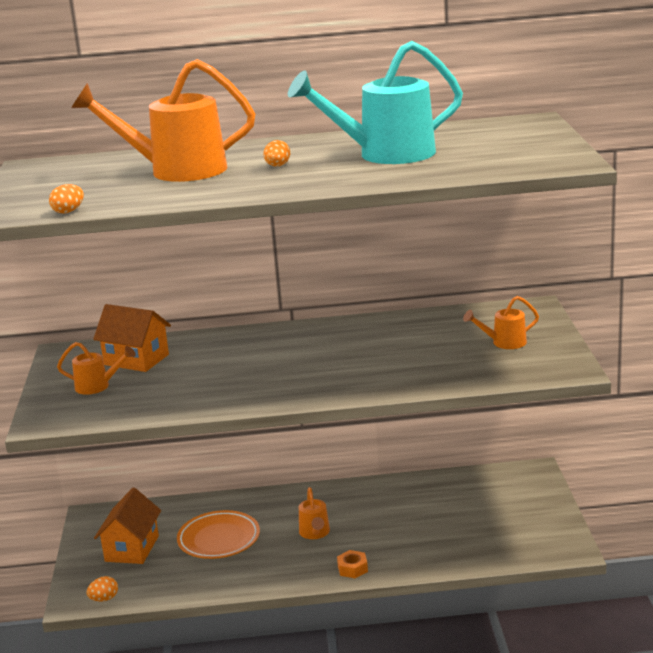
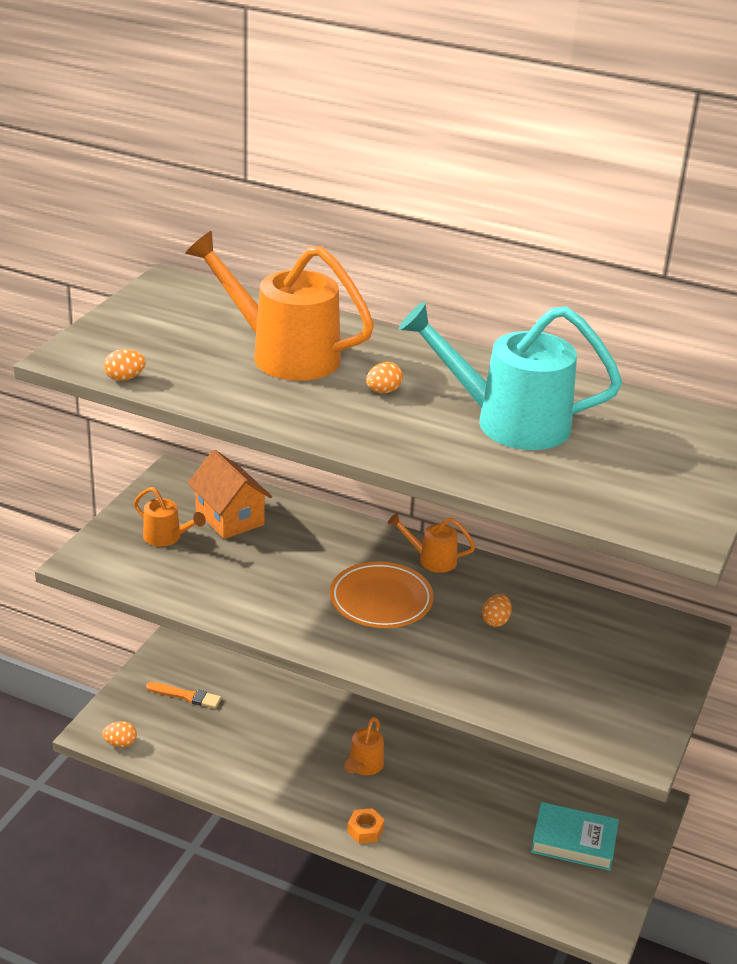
camera: 25 degrees right, 10 degrees up
(132, 548) = (186, 696): orange house -> orange brush
(219, 539) = (270, 726): orange plate -> orange plate (381, 600)
(400, 344) = (495, 621): none -> orange egg
(504, 343) = (605, 673): orange watering can -> orange watering can (431, 559)
(505, 512) = (574, 841): none -> turquoise book

